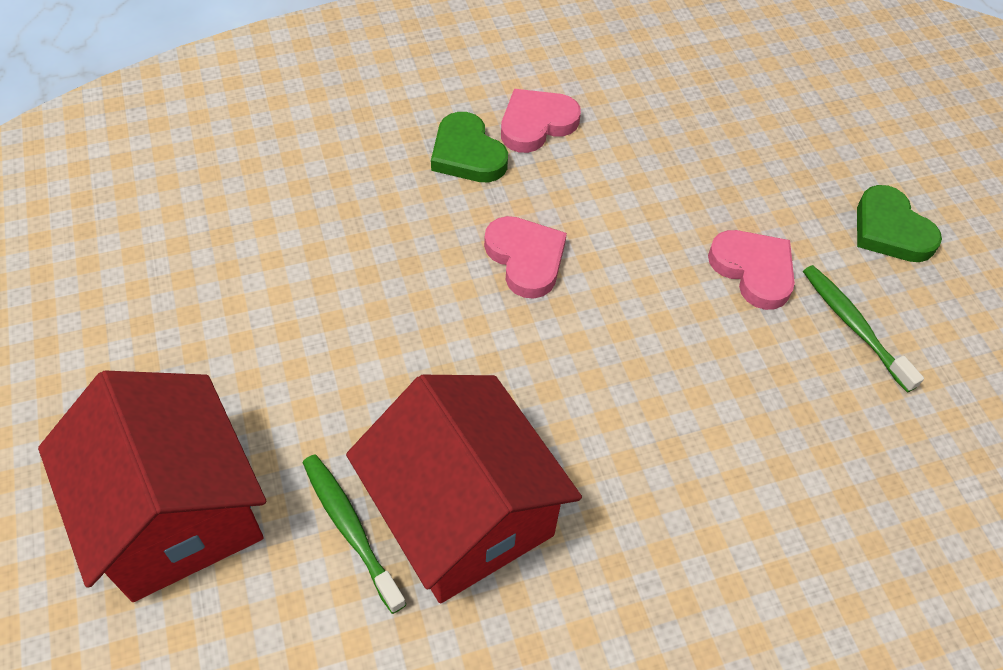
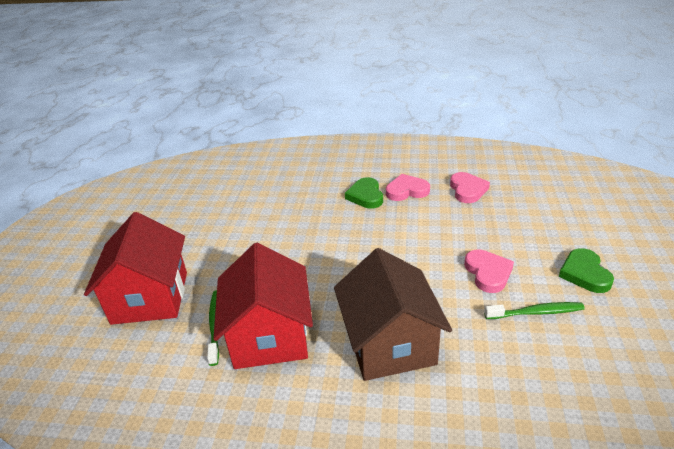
camera: 30 degrees right, 20 degrees down
(526, 258) = (368, 241): pink heart -> pink heart (467, 190)
(669, 458) = (390, 343): none -> brown house
(854, 326) = (536, 312): green toothbrush -> green toothbrush turned 90 degrees clockwise

